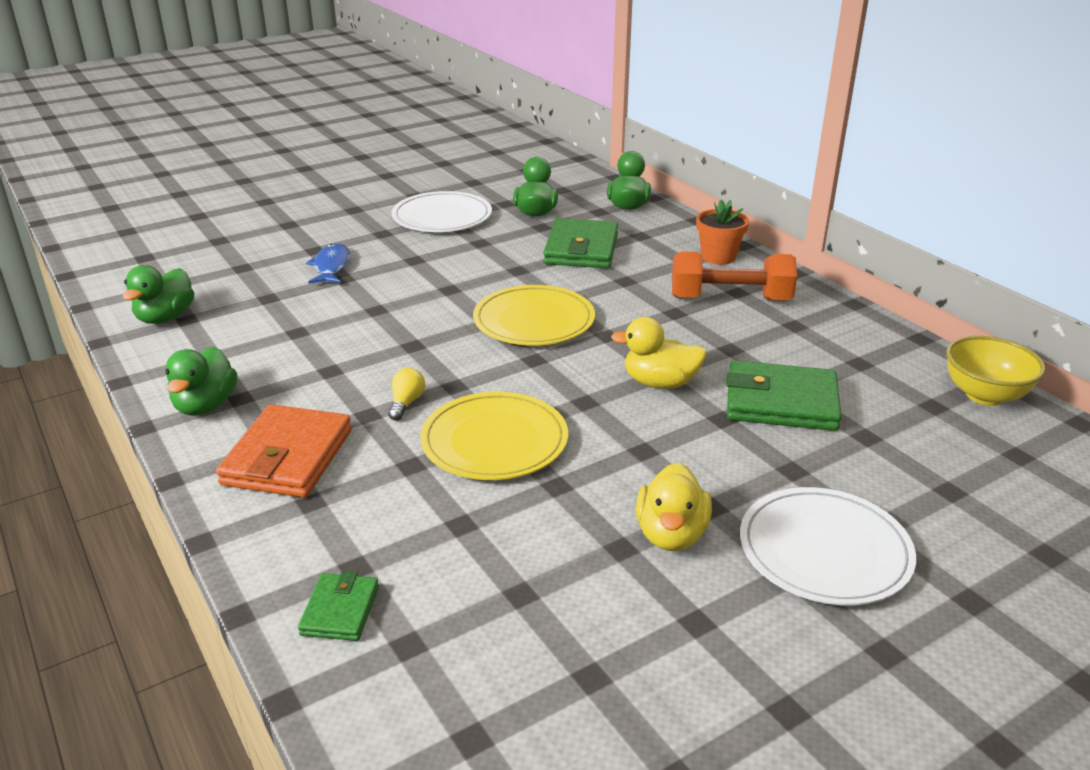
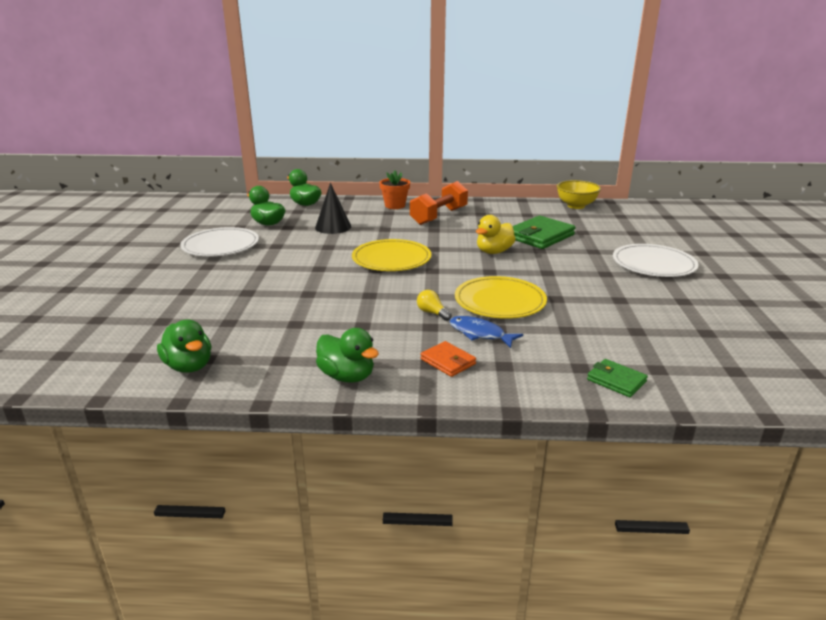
camera: 55 degrees left, 5 degrees down
(288, 457) = (448, 361): orange wallet -> orange wallet, size x0.54
(331, 267) = (223, 292): blue fish -> blue fish (480, 334)
(581, 249) = (333, 227): green wallet -> black cone
(671, 534) = (618, 287): yellow duck -> none

